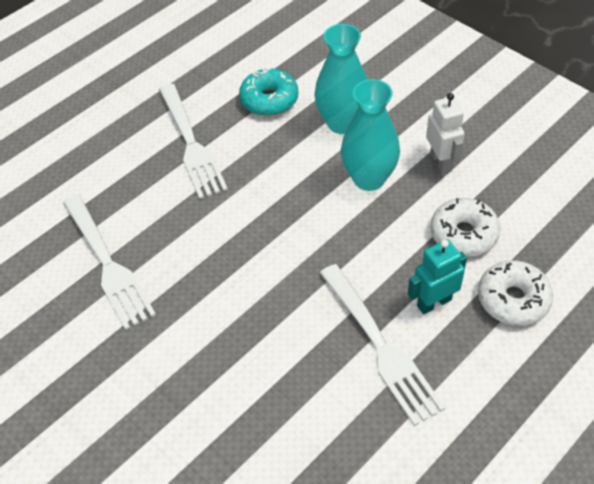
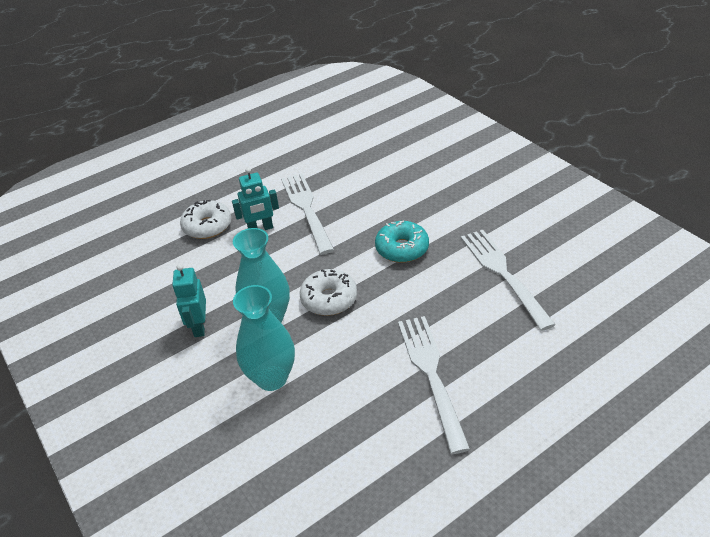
camera: 170 degrees left, 10 degrees down
(269, 100) = (340, 418): turquoise donut -> turquoise donut (402, 248)
(441, 162) = (199, 326): white robot -> turquoise robot
(463, 234) = (215, 268): white donut -> white donut (329, 299)

